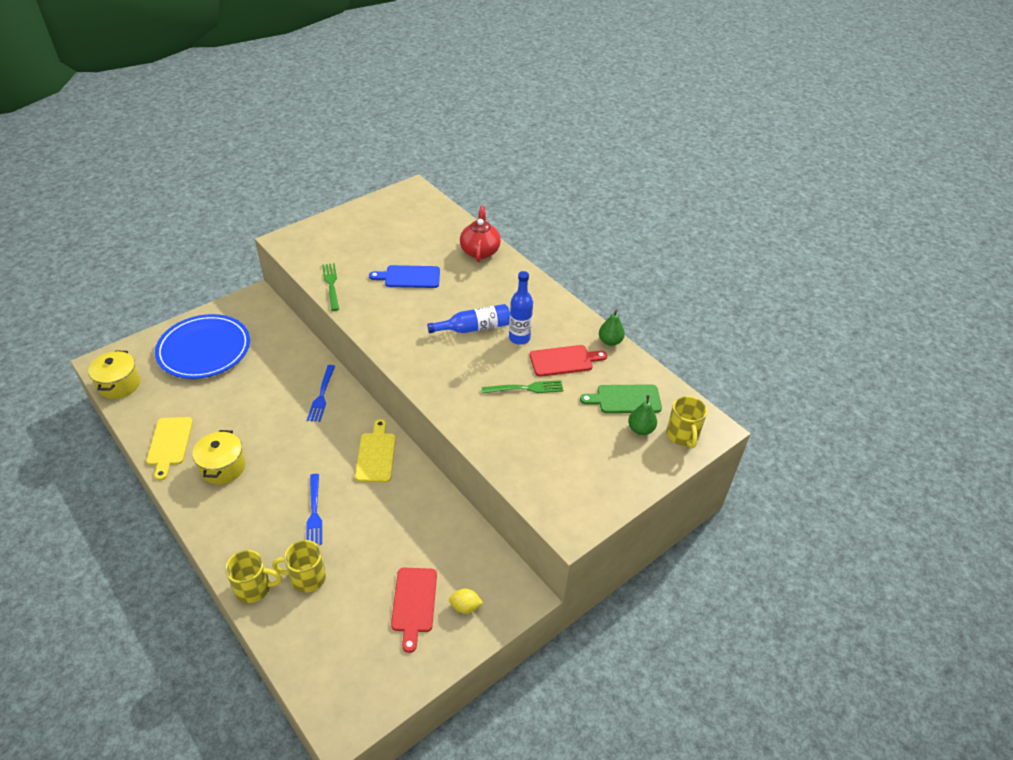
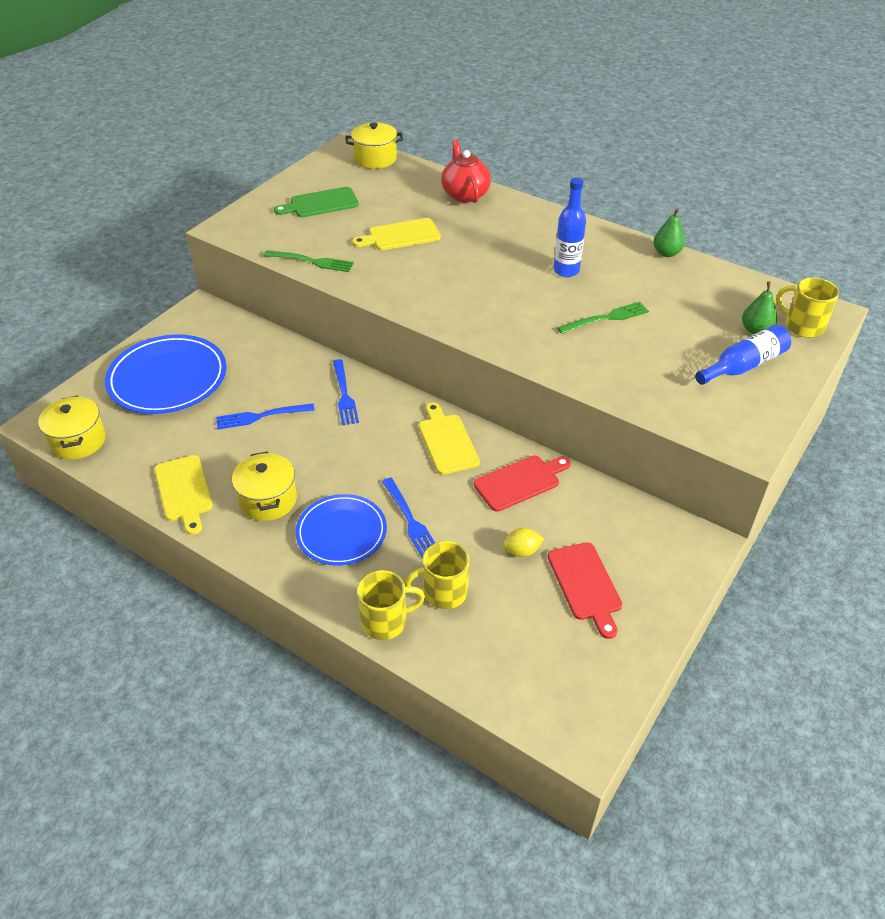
camera: 15 degrees left, 0 degrees up
(253, 398) = (260, 416): none -> blue fork
(260, 508) = (341, 532): none -> blue plate
(331, 284) = (312, 261): green fork -> green fork turned 135 degrees clockwise
(409, 277) = (401, 235): blue cutting board -> yellow cutting board
(428, 204) = (375, 159): none -> yellow pot
(465, 606) = (645, 572): yellow lemon -> yellow lemon (522, 551)
(474, 328) = (509, 271): blue bottle -> blue bottle (743, 365)
(564, 361) = (630, 282): red cutting board -> red cutting board (520, 482)
(625, 399) = (720, 305): green cutting board -> green cutting board (321, 203)
(682, 435) = (802, 326): yellow mug -> yellow mug turned 150 degrees clockwise

